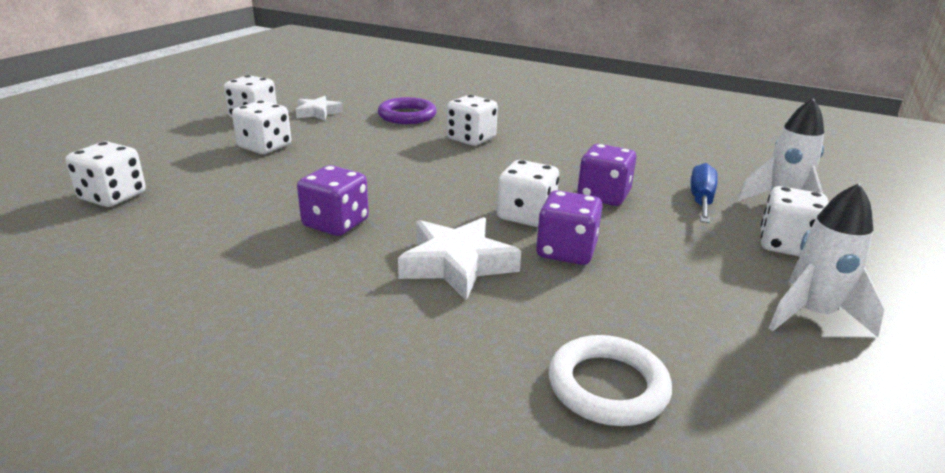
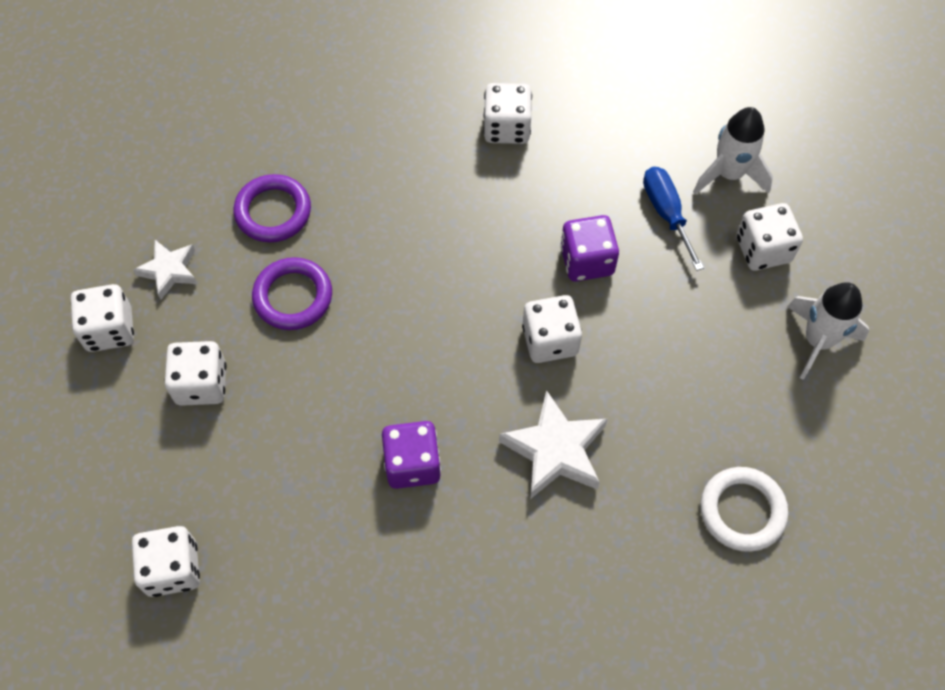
camera: 35 degrees left, 35 degrees up
(370, 141) = (293, 297): none -> purple ring
(471, 139) = (387, 223): white dice -> white dice (506, 128)
(566, 251) = (618, 374): purple dice -> none

